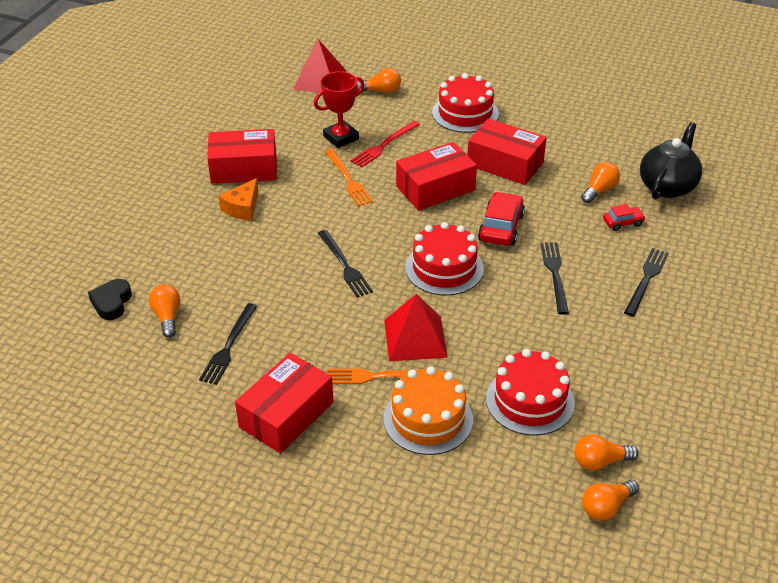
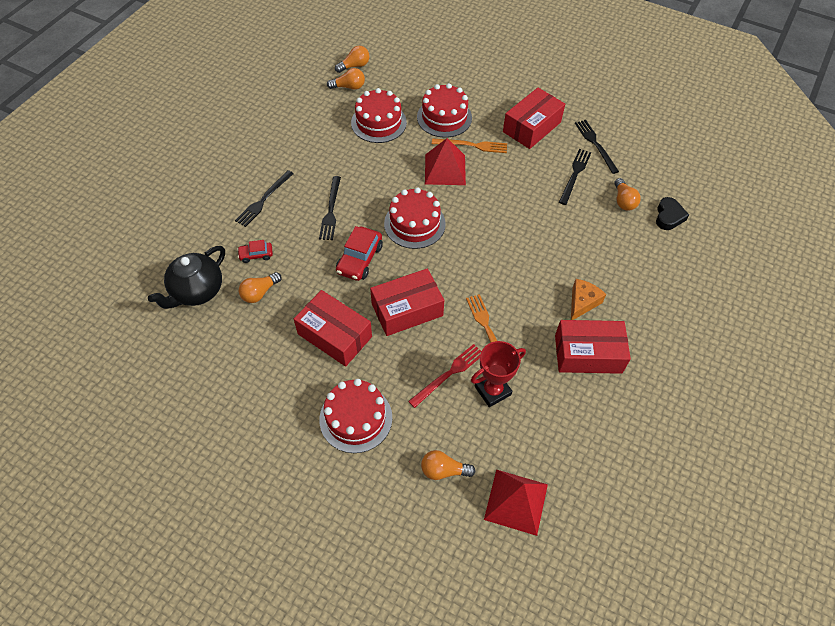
camera: 175 degrees left, 15 degrees up
(344, 265) = (492, 233): black fork -> black fork (595, 144)
(428, 419) = (444, 117): orange cake -> red cake

